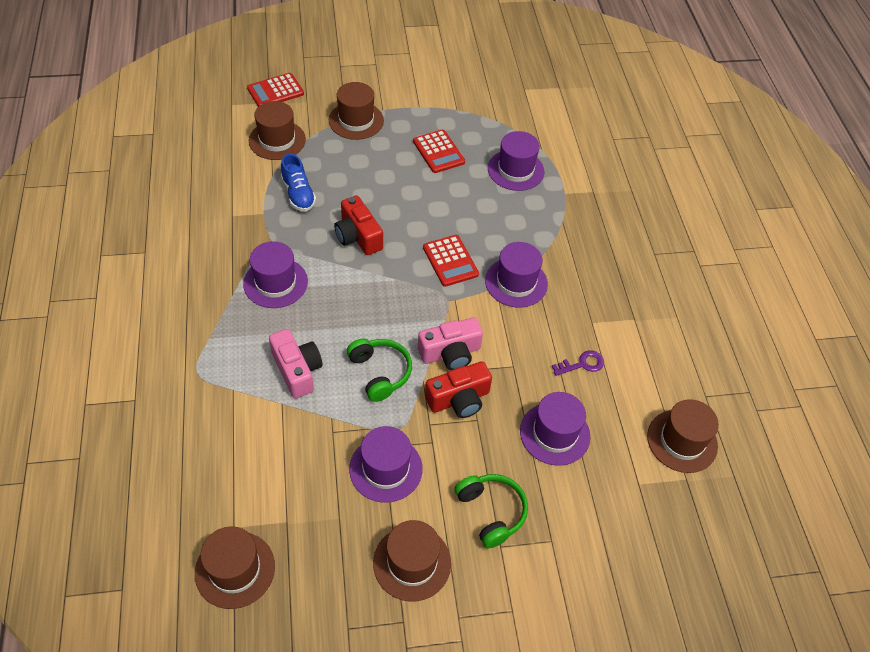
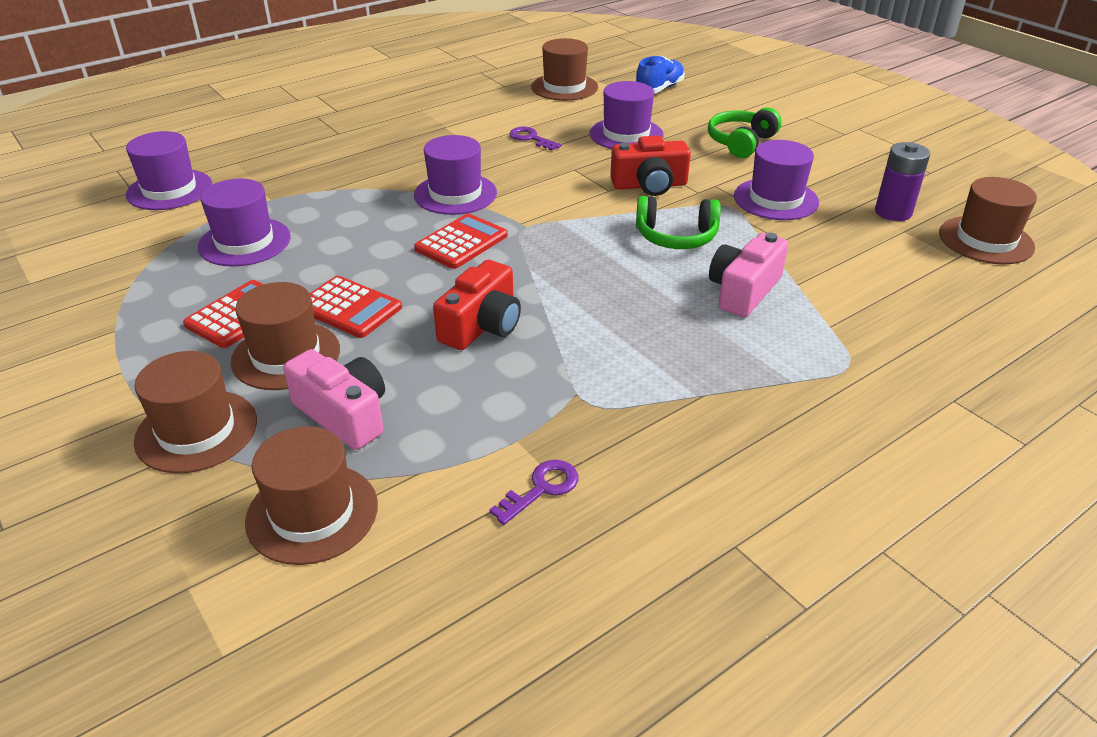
camera: 115 degrees left, 15 degrees down
(228, 208) = (541, 489): none -> purple key
(275, 91) = (139, 596): red calculator -> red calculator (349, 308)
(275, 282) = (638, 364): purple hat -> purple hat (169, 190)
(298, 194) = (440, 420): blue shoe -> blue shoe (659, 89)
(313, 537) = (893, 212): none -> purple battery
(380, 373) = (676, 237): green headphones -> green headphones turned 120 degrees counterclockwise
(412, 563) = (837, 162): brown hat -> brown hat (286, 355)
(450, 353) = (599, 205): pink camera -> pink camera (344, 415)
(459, 399) = (649, 185): red camera -> red camera turned 135 degrees clockwise

